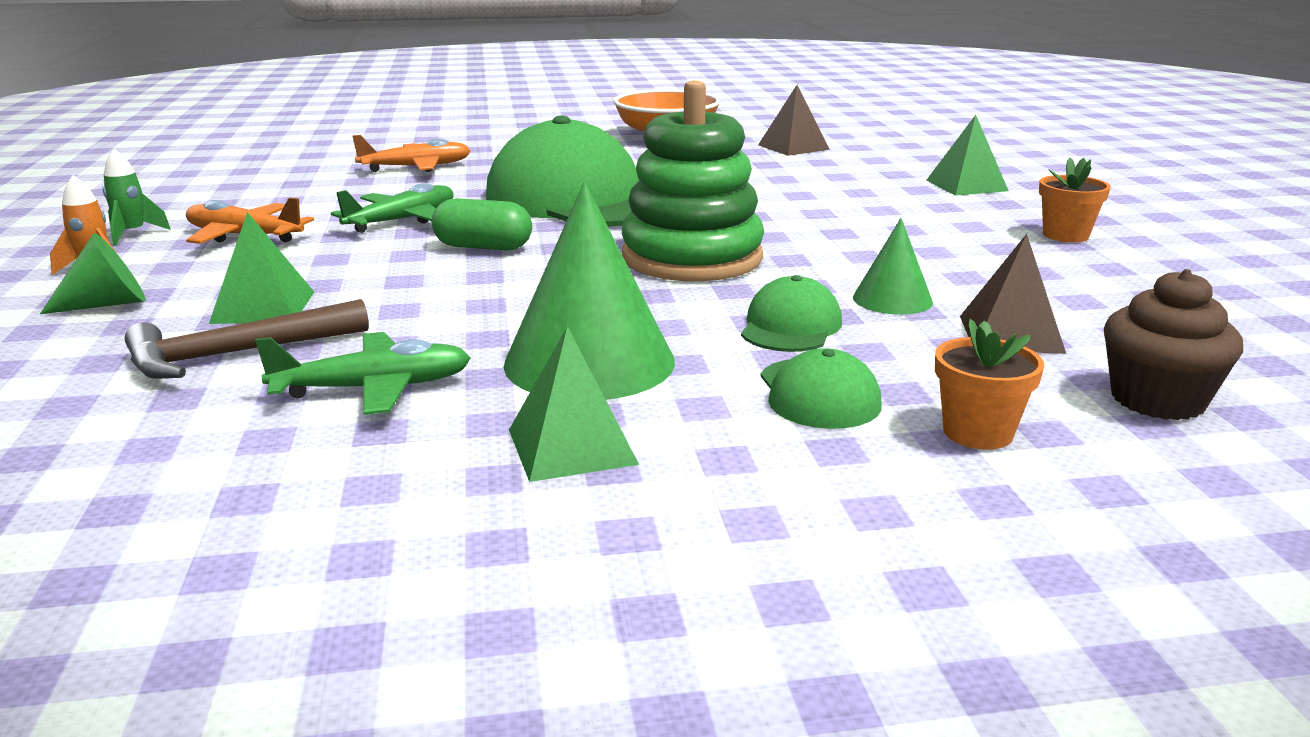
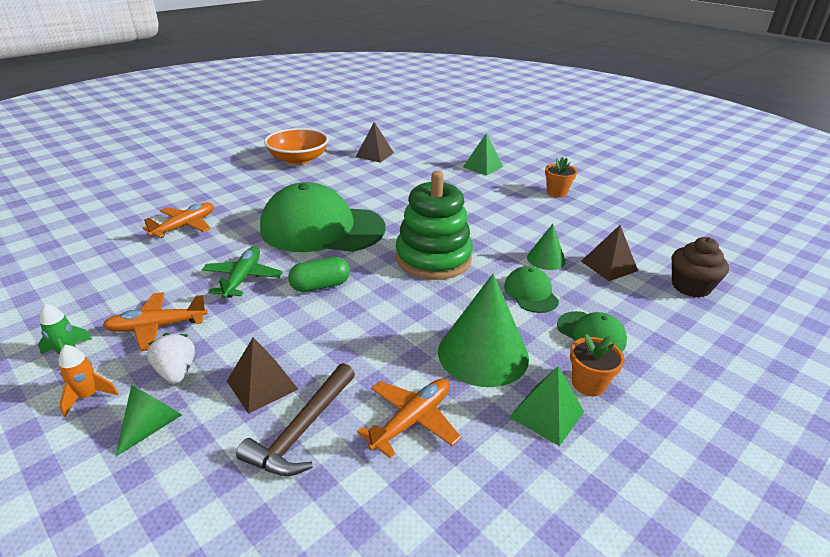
camera: 35 degrees left, 10 degrees up
(200, 273) = (176, 372): none -> white strawberry
(263, 307) = (262, 385): green pyramid -> brown pyramid
(373, 388) = (412, 420): green plane -> orange plane
(977, 433) = (664, 331): orange flower pot -> orange flower pot (588, 384)

